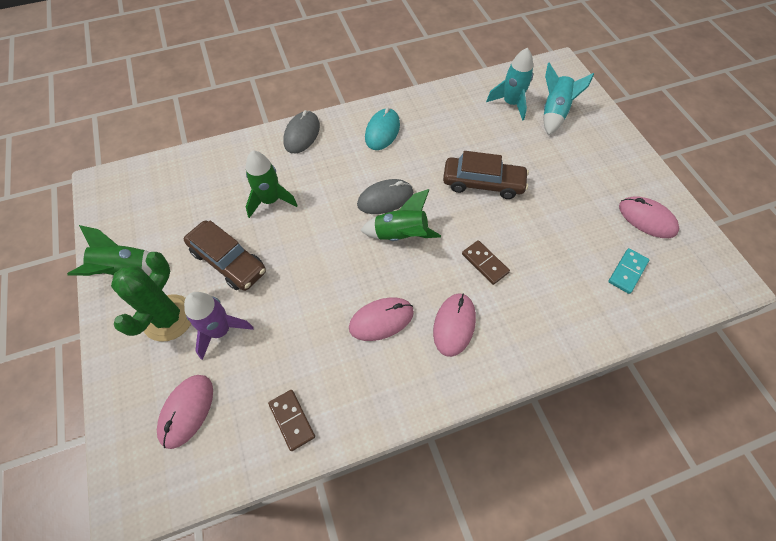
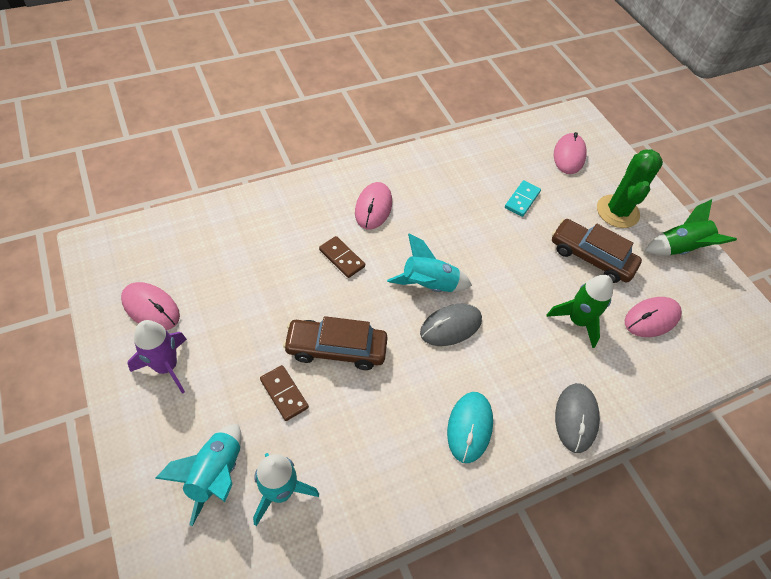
camera: 170 degrees right, 5 degrees down
(220, 330) = (570, 203): purple rocket -> purple rocket (166, 367)
(292, 420) = (492, 150): brown domino -> brown domino (284, 394)
(381, 320) = (437, 211): pink mouse -> pink mouse (651, 318)
(401, 235) = (428, 285): green rocket -> turquoise rocket
(627, 272) = (198, 252): turquoise domino -> turquoise domino (522, 200)

